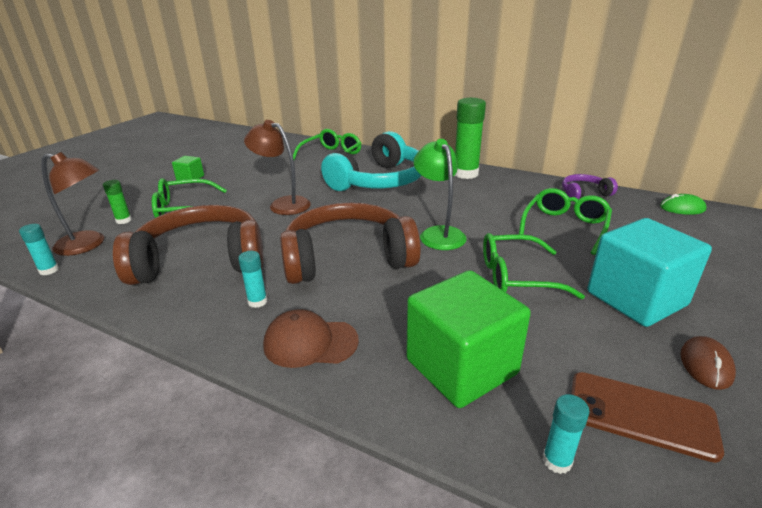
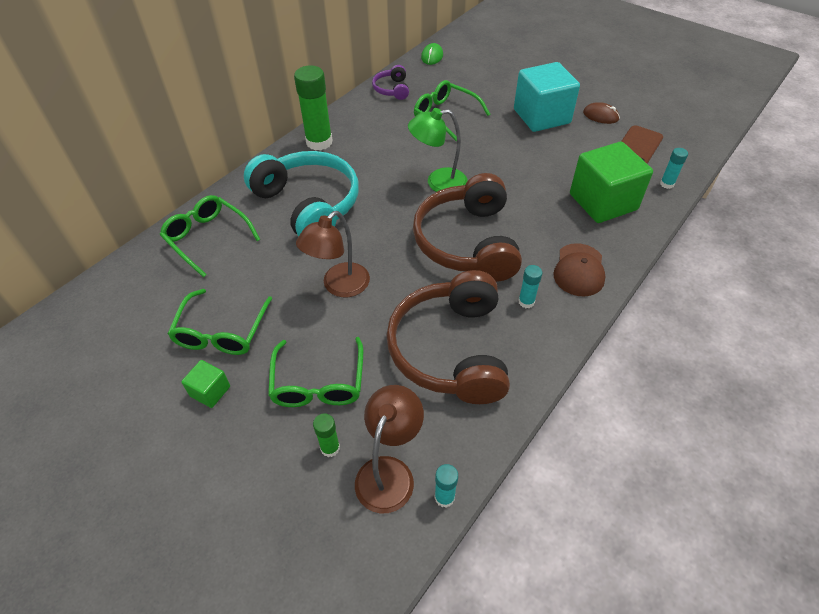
camera: 80 degrees left, 20 degrees up
(517, 276) = (510, 156): green glasses -> green glasses (221, 332)

